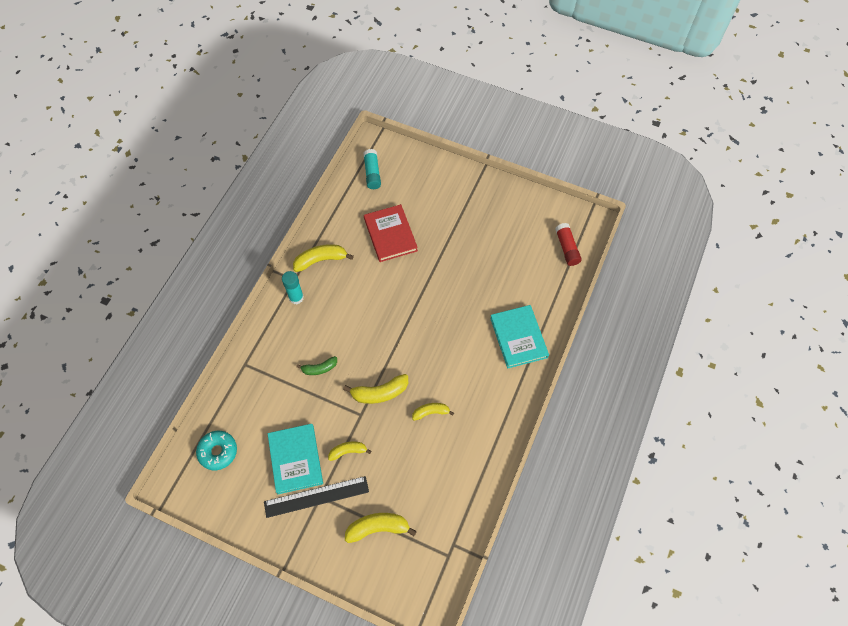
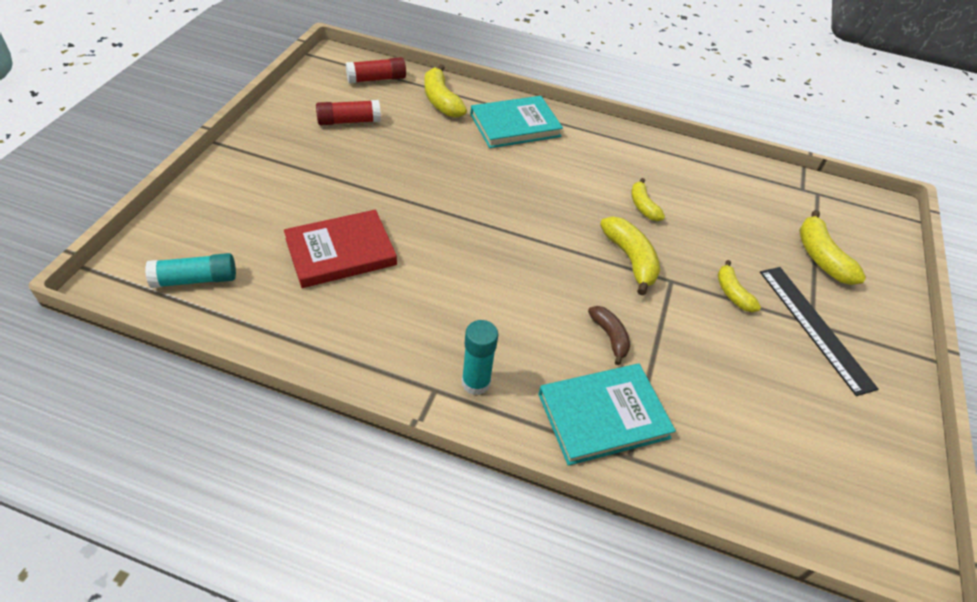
camera: 100 degrees left, 15 degrees down
(218, 452) = (809, 480): turquoise donut -> none
(295, 459) = (772, 358): turquoise book -> turquoise book (603, 416)
(319, 368) = (609, 336): green banana -> brown banana
(320, 260) = (392, 349): yellow banana -> yellow banana (441, 101)
(513, 233) = (349, 121): none -> red glue stick

